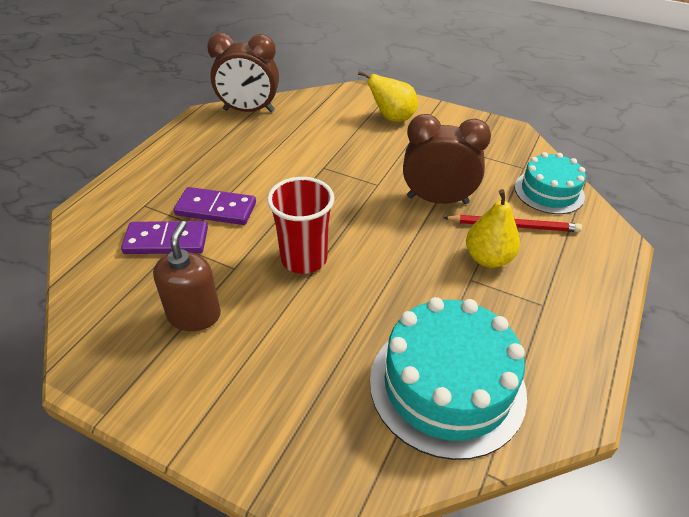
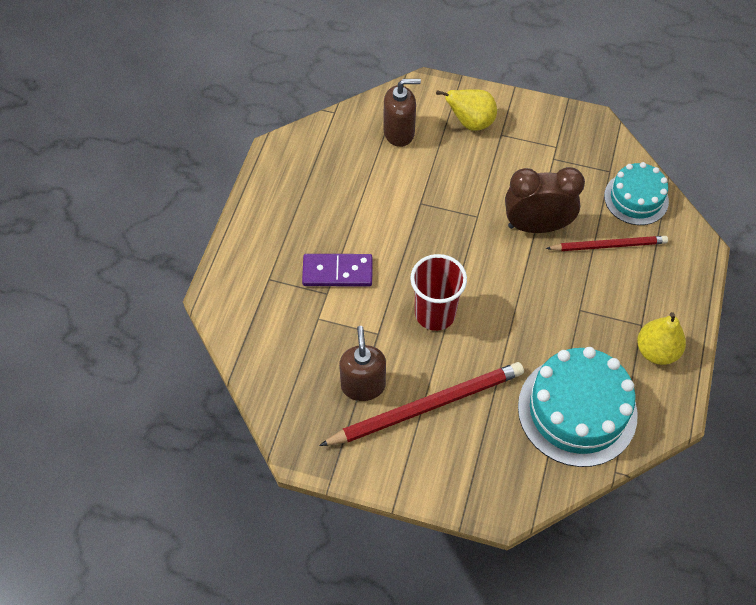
camera: 10 degrees left, 15 degrees up
(166, 241) = (307, 316): purple domino -> none
(249, 111) = (320, 136): brown clock -> none
(260, 349) = (427, 406): none -> red pencil
(322, 117) = (399, 132): none -> brown soap dispenser
(488, 258) = (591, 285): yellow pear -> yellow pear (656, 351)

